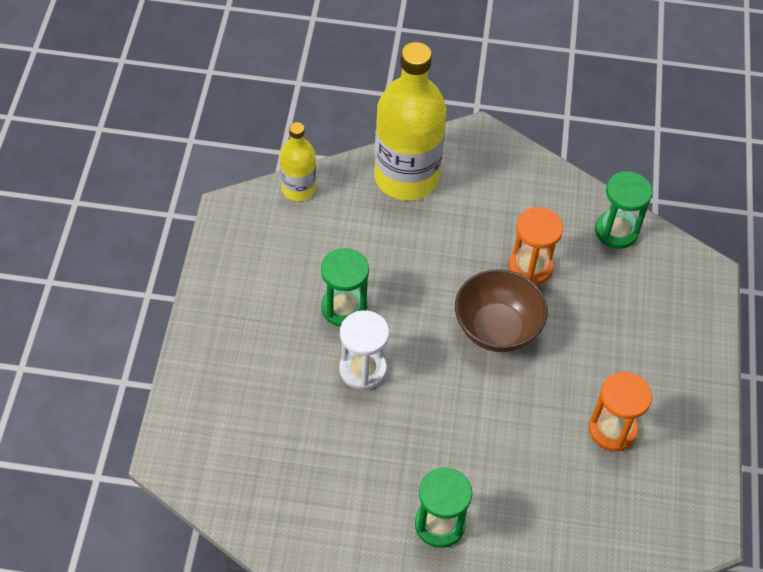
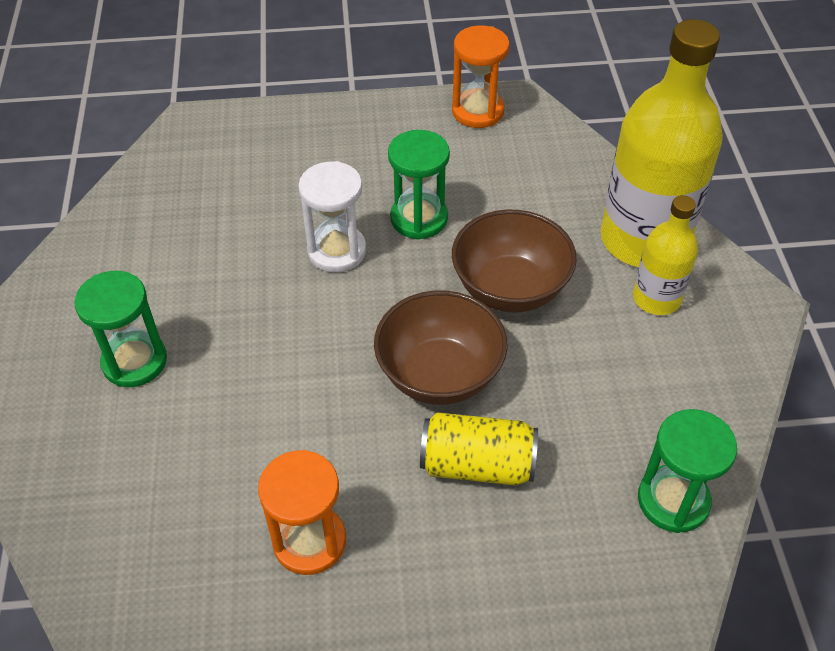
camera: 80 degrees right, 5 degrees down
(298, 188) = (574, 147): yellow bottle -> yellow bottle (656, 298)
(430, 268) = (510, 288): none -> brown bowl
(530, 267) = (557, 398): orange hourglass -> orange hourglass (477, 111)
(572, 324) = (477, 464): none -> yellow can

